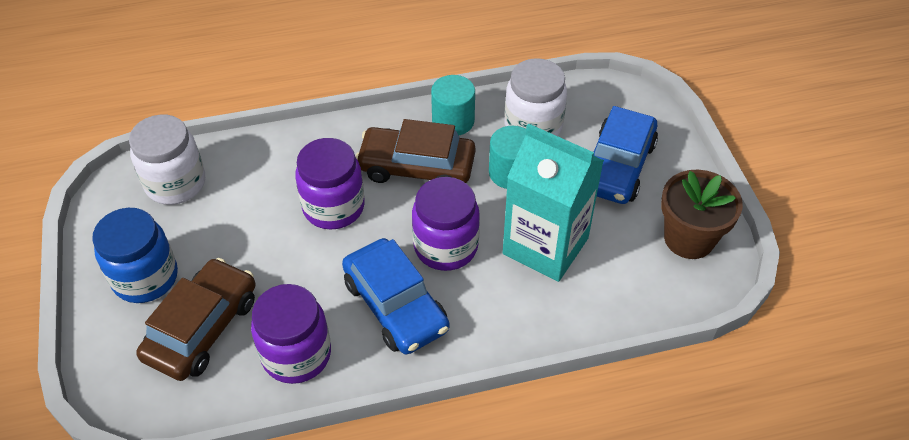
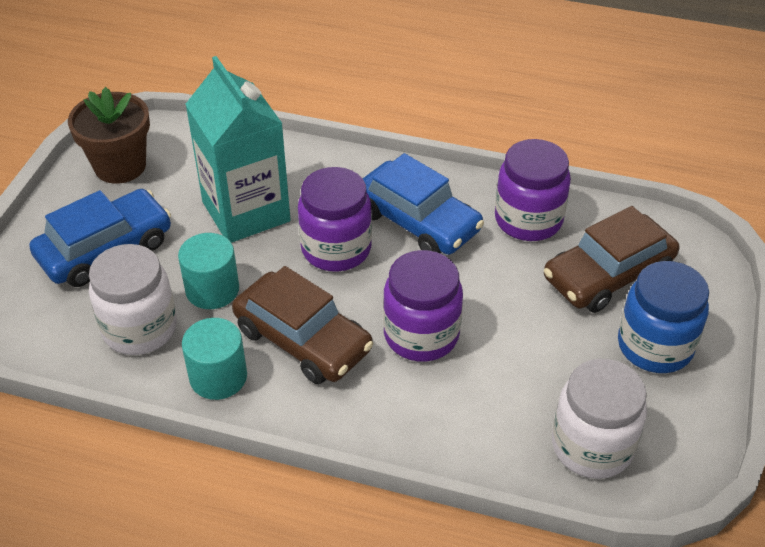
camera: 150 degrees left, 5 degrees down
(396, 305) = (418, 221): blue car -> blue car turned 135 degrees clockwise

